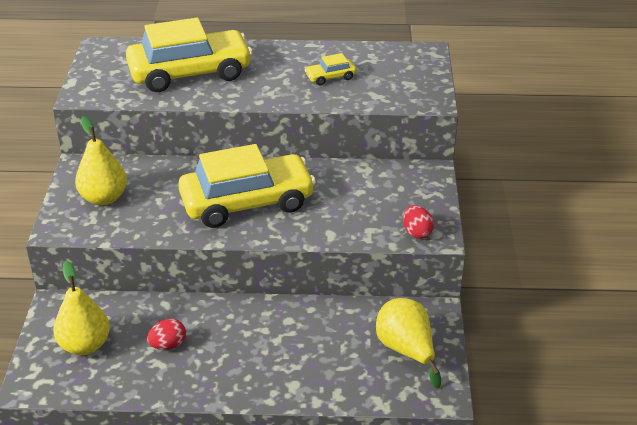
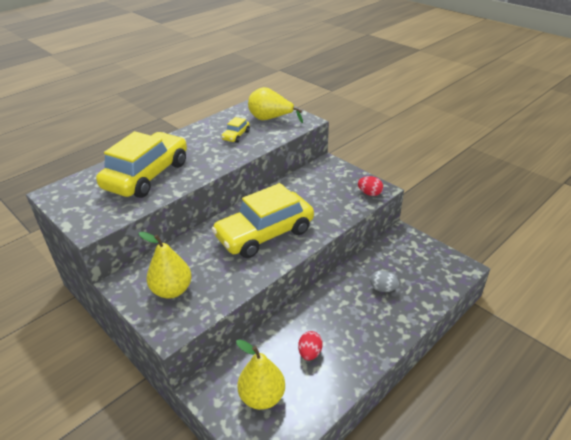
camera: 45 degrees left, 0 degrees up
(247, 202) = (265, 234): yellow car -> yellow car turned 150 degrees counterclockwise
(320, 347) = (383, 289): none -> grey egg
(406, 350) = (419, 259): yellow pear -> yellow pear (270, 119)

